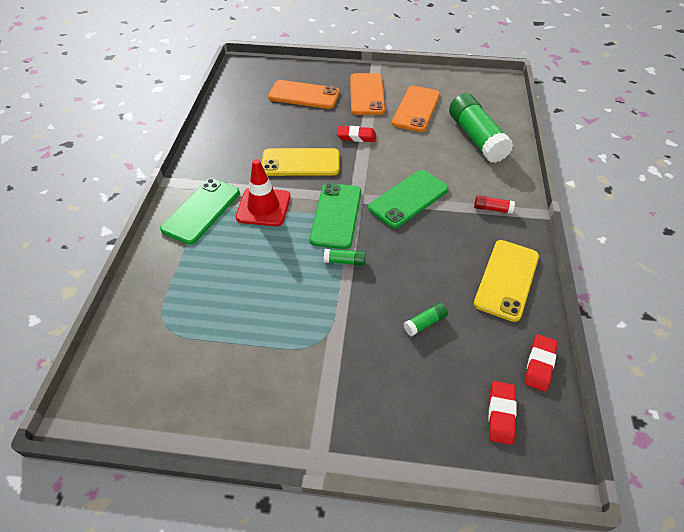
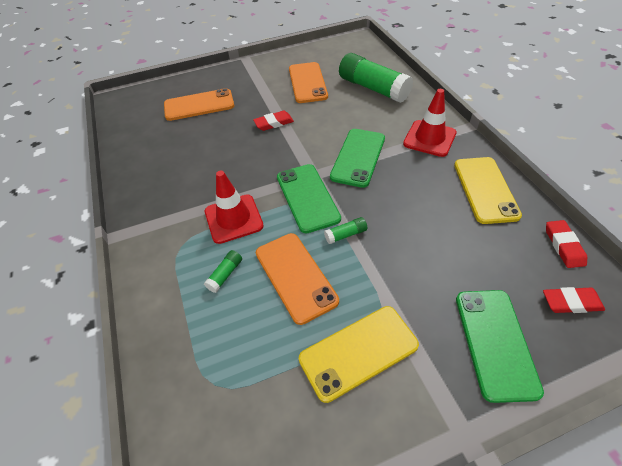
camera: 25 degrees left, 0 degrees up
(201, 211) = (172, 249): green phone -> green phone (495, 342)
(300, 163) = (239, 164): yellow phone -> yellow phone (358, 352)
(367, 94) = (256, 85): orange phone -> orange phone (295, 276)
(425, 323) = (454, 256): green glue stick -> green glue stick (225, 274)
(492, 209) = (429, 138): red glue stick -> red traffic cone
(501, 414) = (571, 302): red eraser -> red eraser turned 75 degrees counterclockwise

